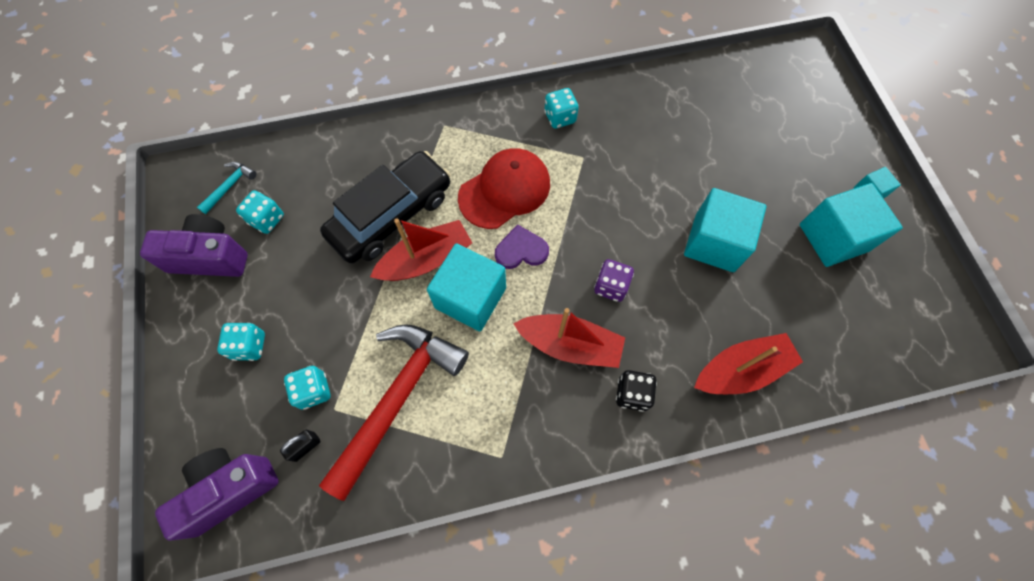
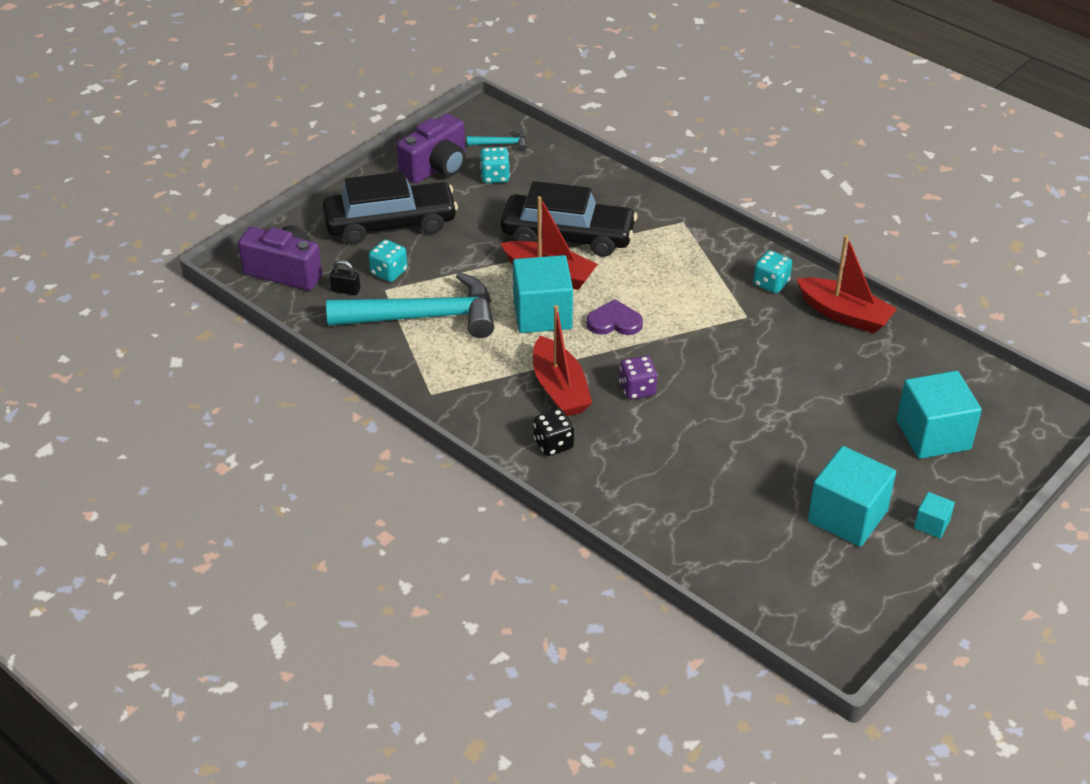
camera: 55 degrees right, 25 degrees down
(210, 257) = (436, 167): purple camera -> purple camera turned 75 degrees clockwise
(249, 346) = (390, 224): turquoise dice -> black car
(398, 398) = (424, 317): red hammer -> turquoise hammer
(505, 190) = (660, 286): red cap -> none
(521, 250) = (614, 322): purple heart -> purple heart turned 45 degrees counterclockwise
(714, 242) = (751, 436): turquoise cube -> turquoise cube (933, 435)
(741, 370) = (642, 503): red boat -> red boat (844, 314)

